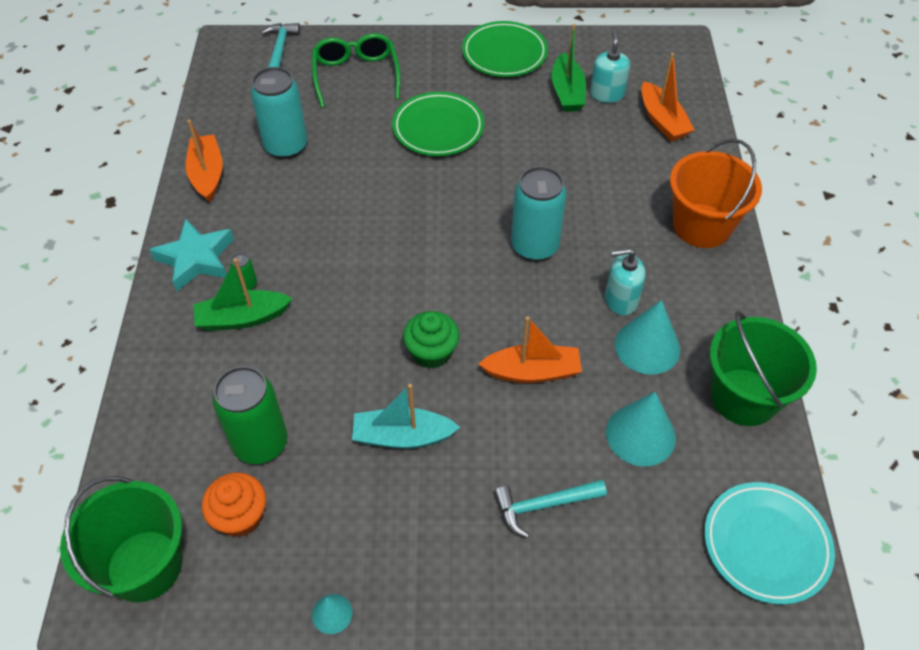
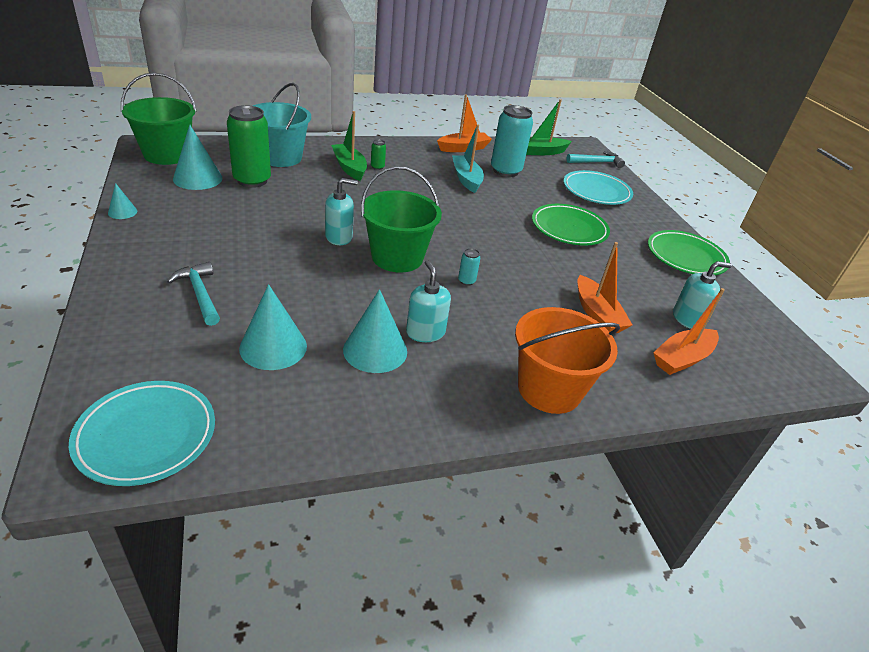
camera: 70 degrees right, 15 degrees down
(189, 403) = (280, 157): none -> turquoise bucket
(196, 259) = (391, 150): turquoise star -> none
(240, 516) = (197, 178): orange cupcake -> turquoise cone
(356, 76) = (596, 191): green glasses -> turquoise plate
(403, 436) = (261, 229): turquoise boat -> turquoise boat (466, 179)
(432, 352) = (339, 237): green cupcake -> turquoise soap dispenser
(532, 372) = (331, 284): orange boat -> orange boat (597, 314)
(534, 246) = (466, 281): turquoise can -> turquoise can, size x0.42
(567, 92) = (668, 294): green boat -> green boat (542, 152)
(744, 397) = (327, 421): green bucket -> green bucket (397, 257)

